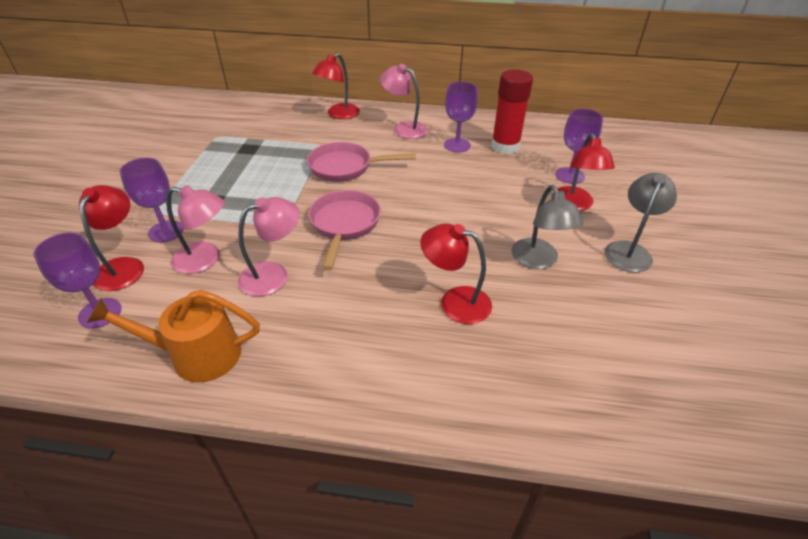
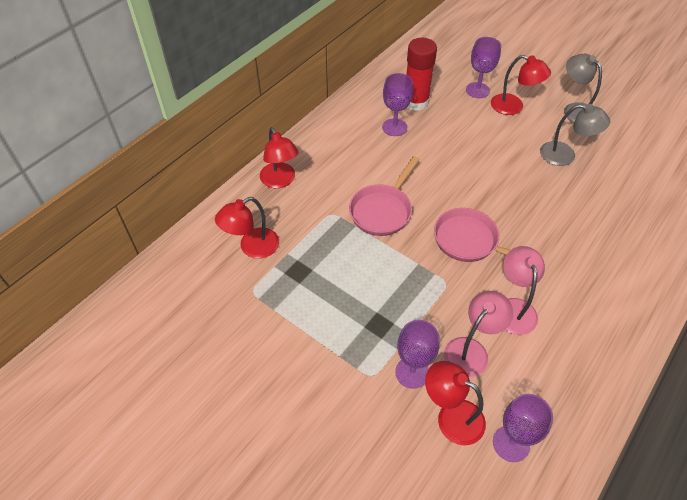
camera: 60 degrees left, 10 degrees up
(197, 355) = (587, 380): orange watering can -> none
(404, 128) = (342, 147): pink lamp -> none
(455, 301) = (588, 215): red lamp -> red lamp (252, 247)

